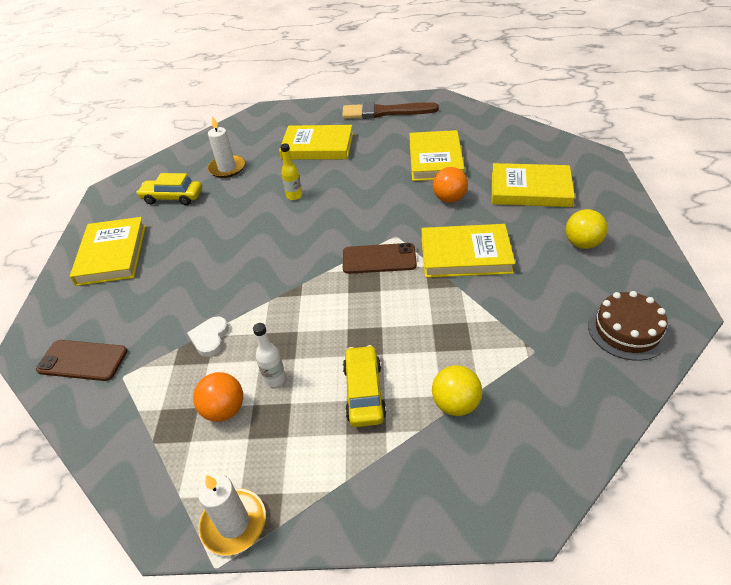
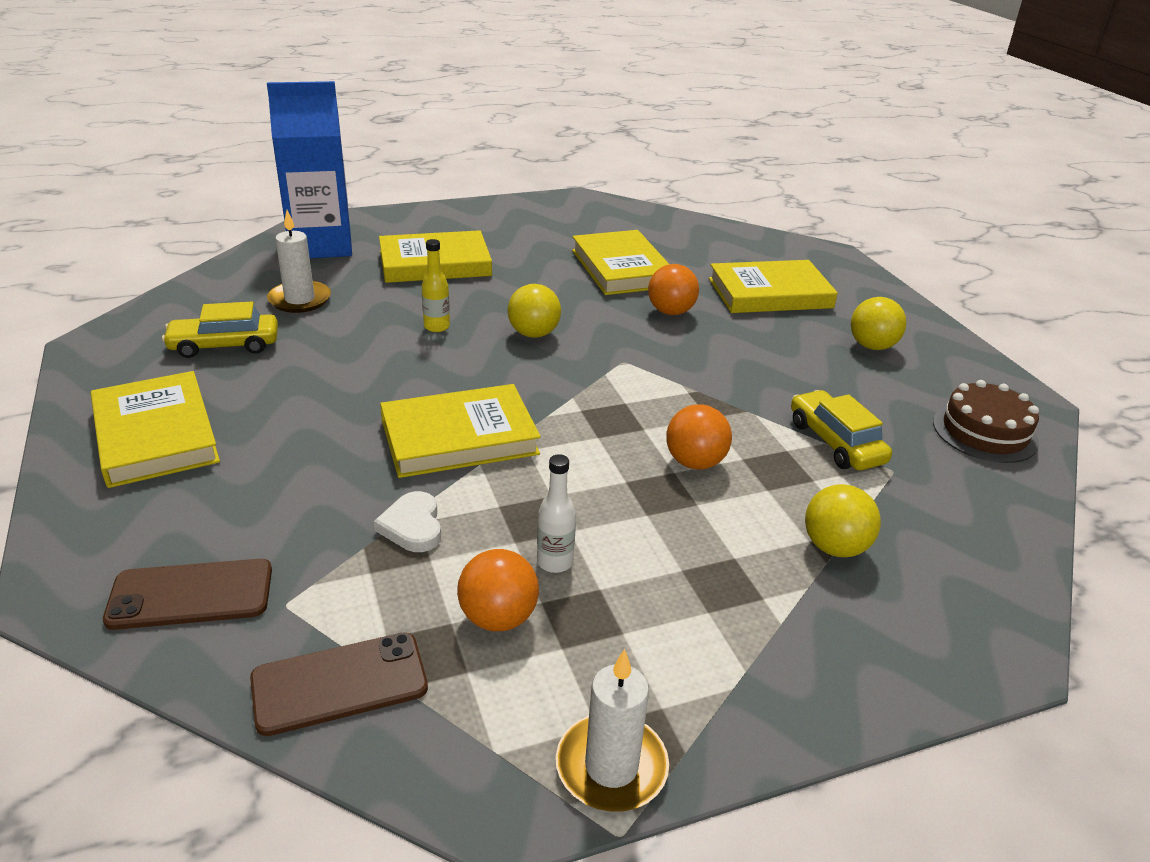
camera: 25 degrees left, 10 degrees down
(258, 128) = (321, 245): none -> blue carton
(350, 207) = (533, 334): none -> yellow ball
(364, 392) = (701, 555): yellow car -> yellow car (835, 442)
(379, 259) = (617, 391): brown phone -> brown phone (339, 683)
(385, 112) = (513, 217): brown brush -> none
(399, 321) = (695, 462): none -> orange ball
(465, 255) = (734, 373): yellow book -> yellow book (459, 437)

